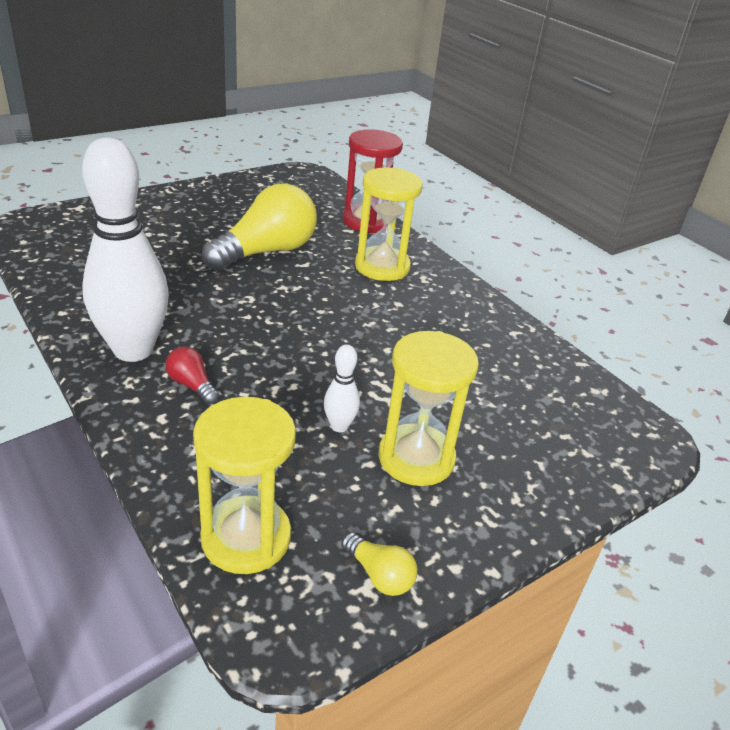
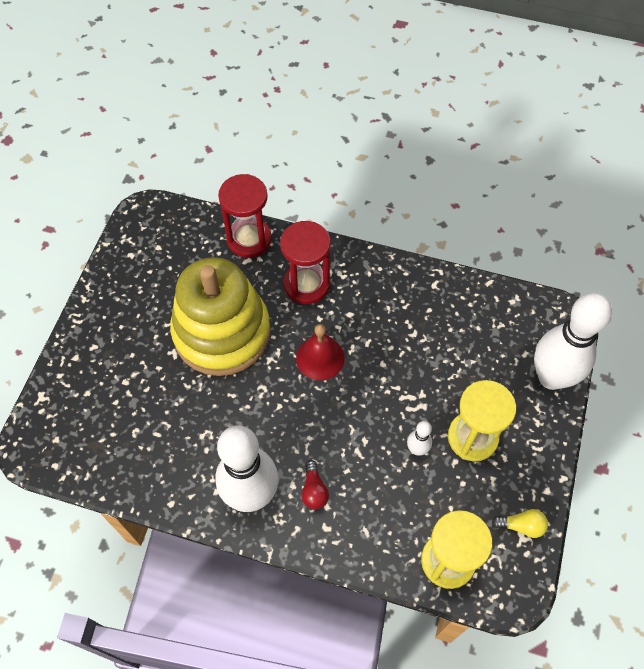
camera: 35 degrees left, 25 degrees up
(192, 385) = (314, 490): red light bulb -> red light bulb turned 105 degrees counterclockwise
(266, 252) = (222, 332): yellow light bulb -> yellow stacking toy
(330, 311) = (320, 358): none -> red bell
(382, 267) = (306, 284): yellow hourglass -> red hourglass
(580, 473) = (551, 377): none -> white bowling pin

